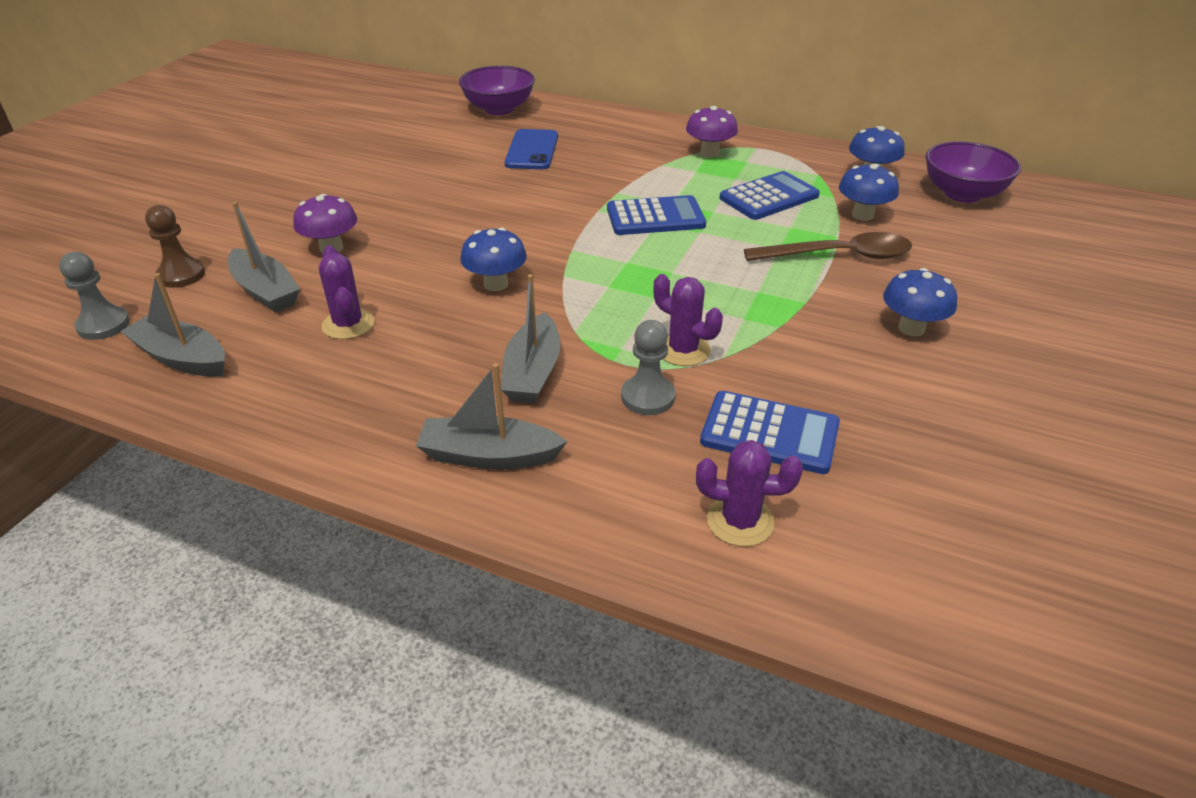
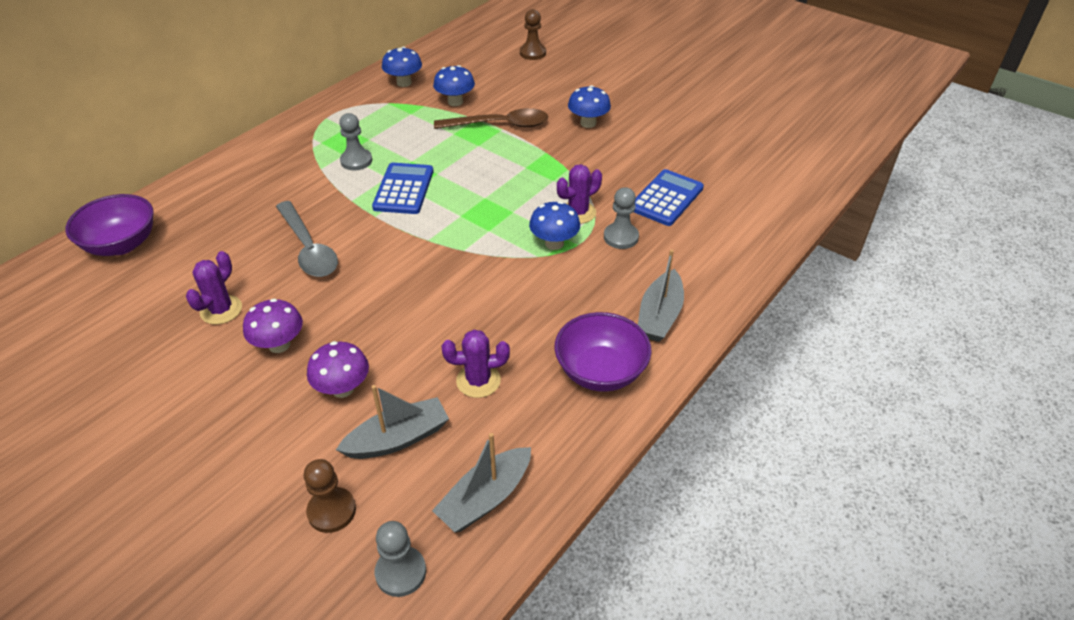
camera: 75 degrees left, 5 degrees up
(496, 284) = (458, 288): blue mushroom -> blue mushroom (554, 243)
(527, 187) = (308, 248): none -> grey spoon
(532, 150) = (236, 235): blue phone -> none
(532, 372) = (578, 284): grey boat -> none
(689, 180) = (356, 161): none -> grey pawn
(709, 153) = (318, 141): purple mushroom -> purple mushroom (279, 345)
(740, 521) = (732, 226): purple cactus -> purple cactus (221, 310)
(769, 197) = (407, 132): blue calculator -> none
(839, 256) = (500, 125): brown spoon -> brown spoon turned 75 degrees clockwise
(962, 194) = (452, 58): purple bowl -> purple bowl (600, 372)
(1052, 251) = (532, 53): none -> brown pawn

